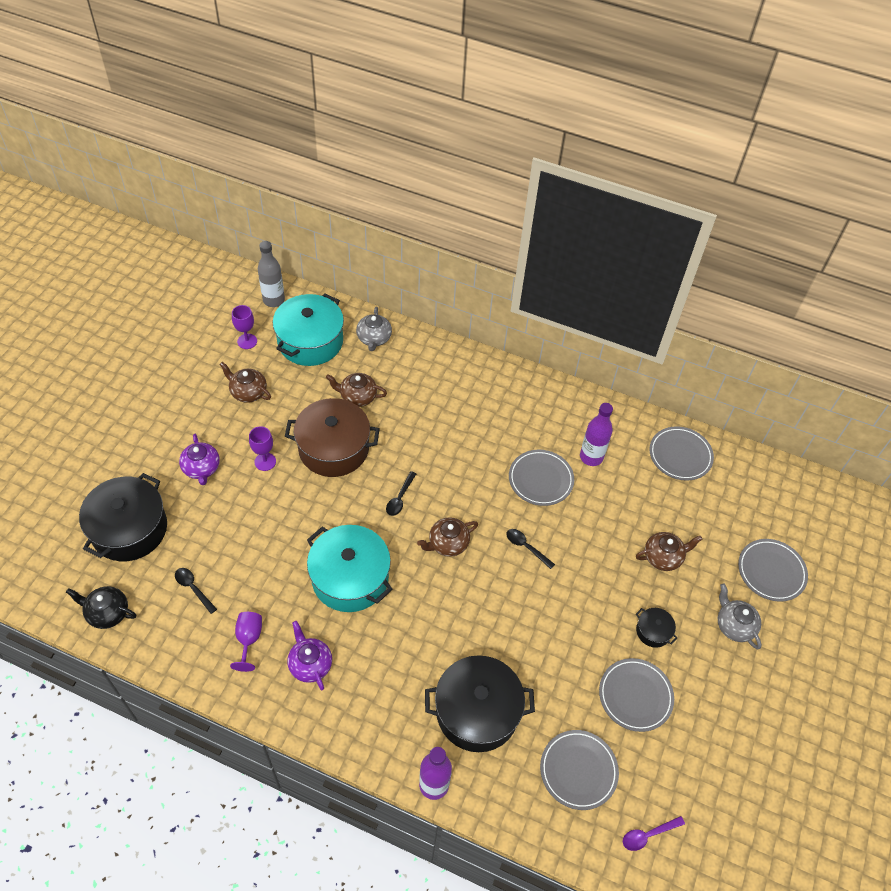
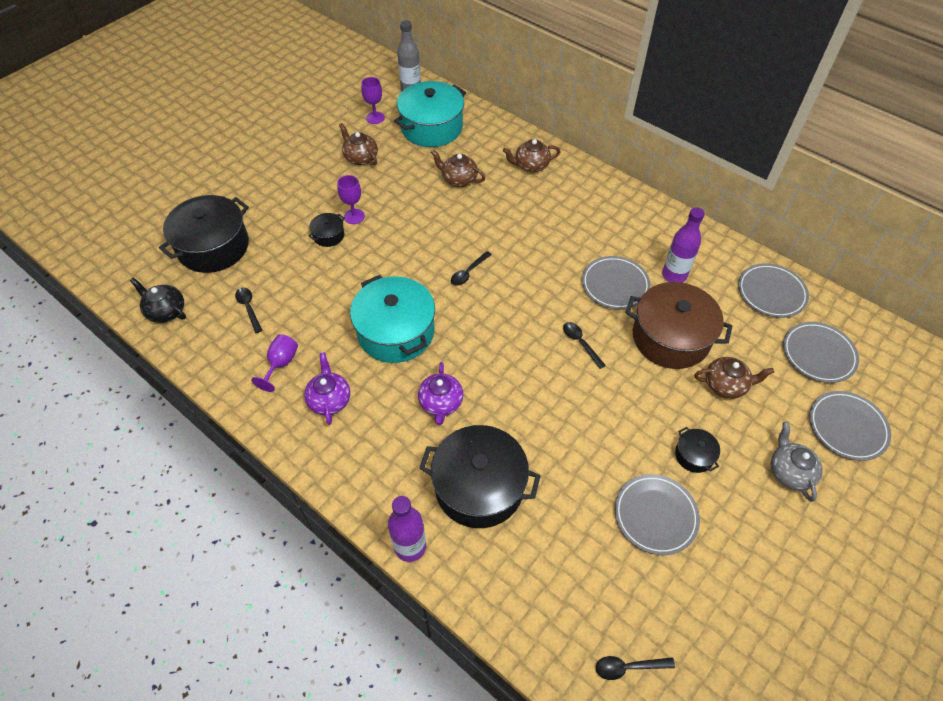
camera: 20 degrees right, 0 degrees up
(201, 468) = (295, 211): purple teapot -> purple teapot (441, 403)
(246, 489) = (328, 235): none -> black pot
(333, 448) = (421, 218): brown pot -> brown pot (670, 337)
(374, 339) = (491, 135): grey teapot -> none
(447, 543) = (501, 322): brown teapot -> brown teapot (531, 165)
(578, 770) = (569, 575): grey plate -> grey plate (818, 354)
(648, 835) = (628, 667): purple spoon -> black spoon

